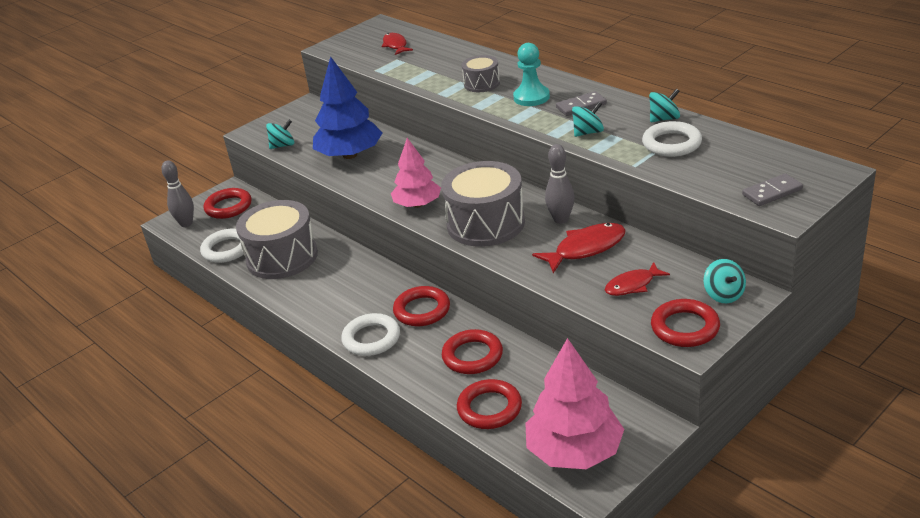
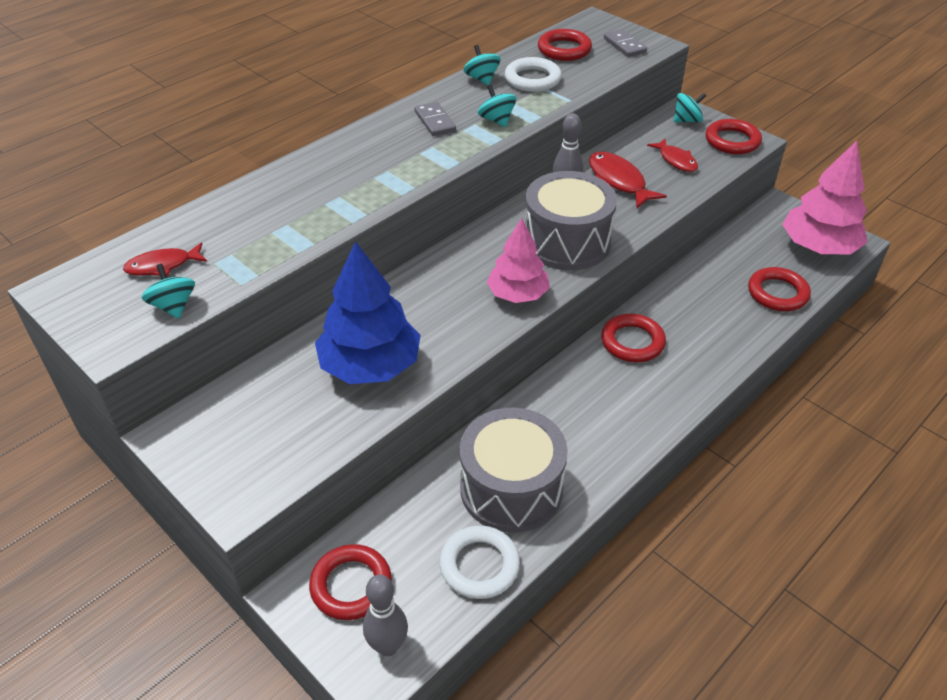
camera: 95 degrees left, 10 degrees up
(283, 145) = (308, 451): turquoise spinning top -> turquoise spinning top (173, 306)
(371, 338) = (683, 381): white ring -> none
(472, 356) = (705, 304): red ring -> red ring (564, 49)
(482, 84) = (343, 186): grey drum -> none
(531, 97) = (399, 151): turquoise pawn -> none

